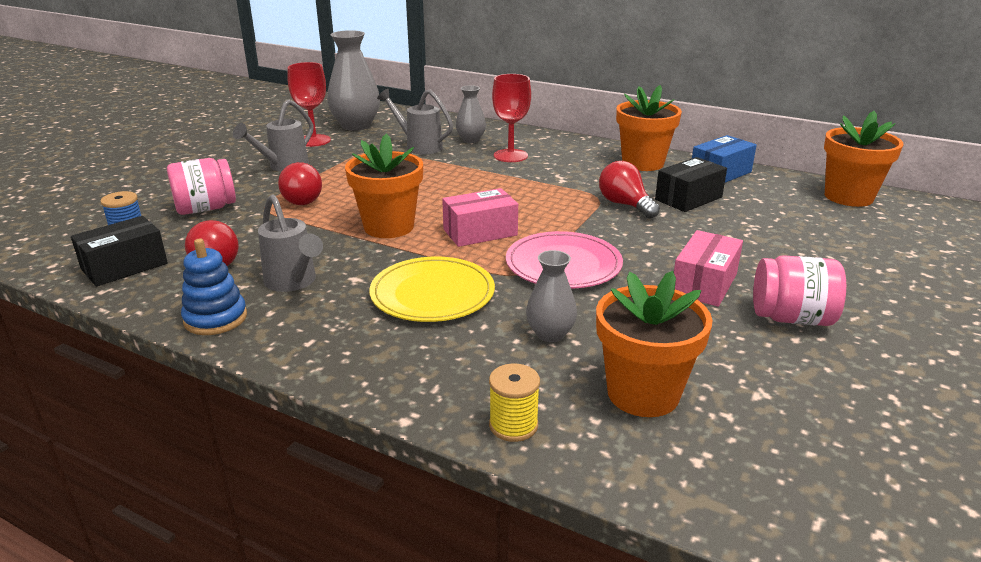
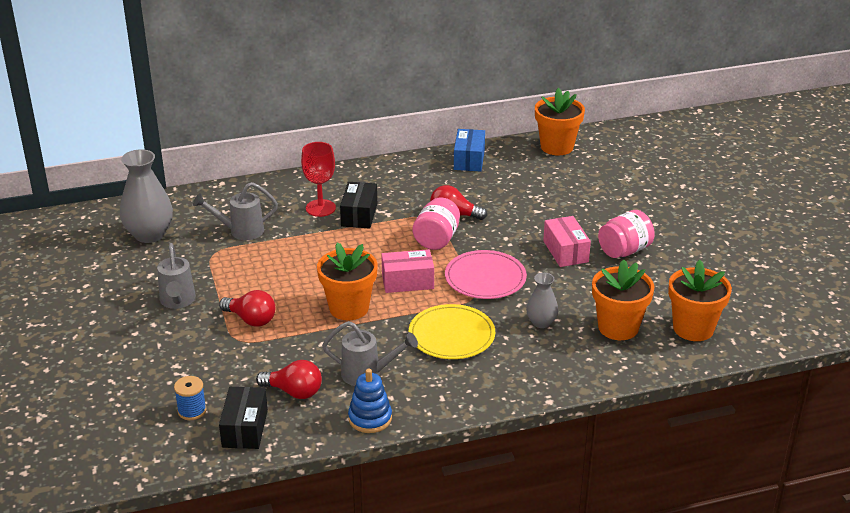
camera: 45 degrees left, 5 degrees up
(206, 209) = (200, 364): pink jar -> pink jar (436, 239)
(314, 140) = (147, 266): red goblet -> none
(471, 140) = (266, 206): grey vase -> none
(480, 232) = (407, 281): pink box -> pink box turned 60 degrees clockwise
(513, 425) = (592, 374): yellow spool -> none
(642, 163) = (413, 173): orange flower pot -> orange flower pot (693, 328)
(688, 198) = (479, 191): black box -> black box (359, 215)

